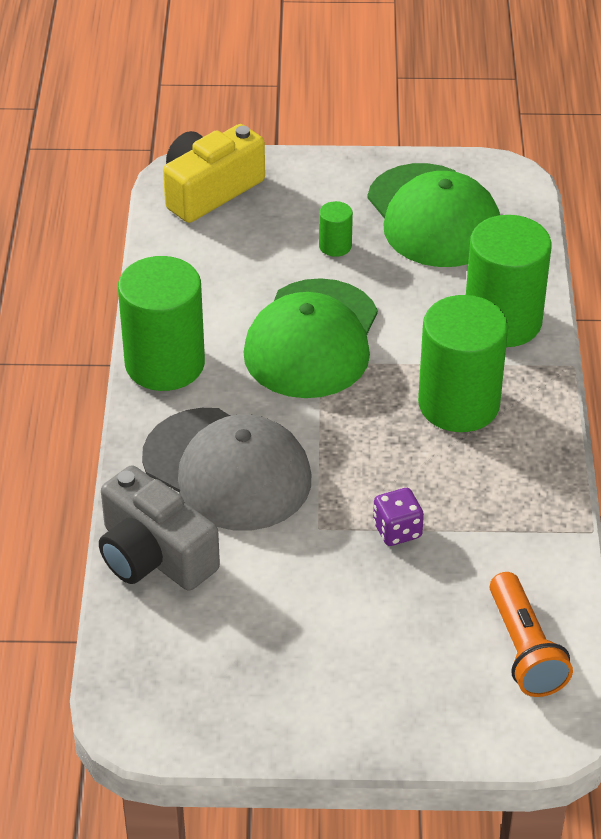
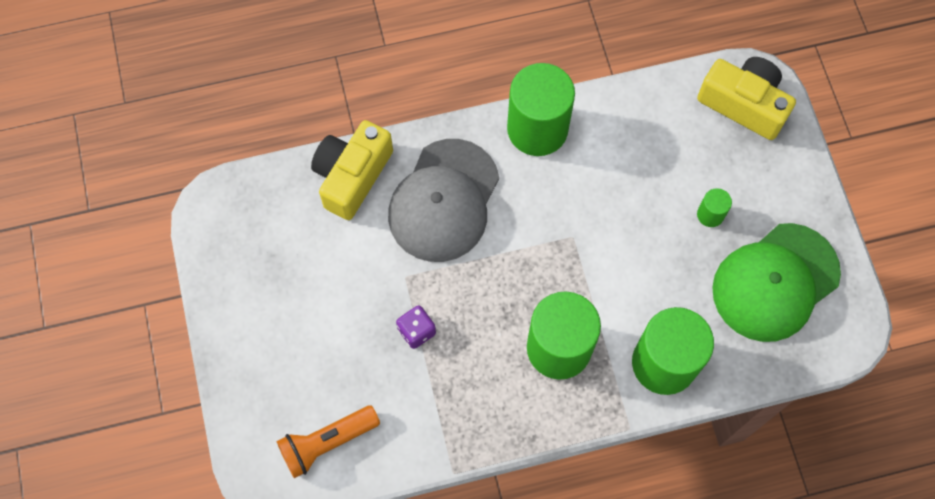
camera: 75 degrees right, 25 degrees up
(154, 555) = (352, 176): grey camera -> yellow camera
(312, 339) = (596, 224): green cap -> none

